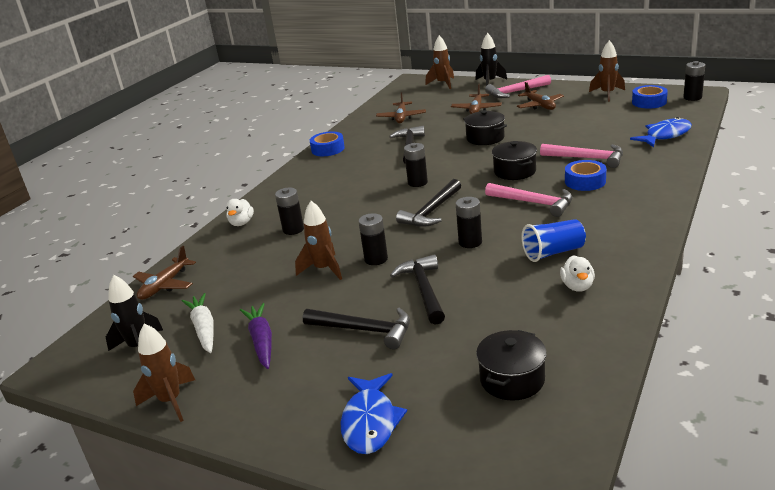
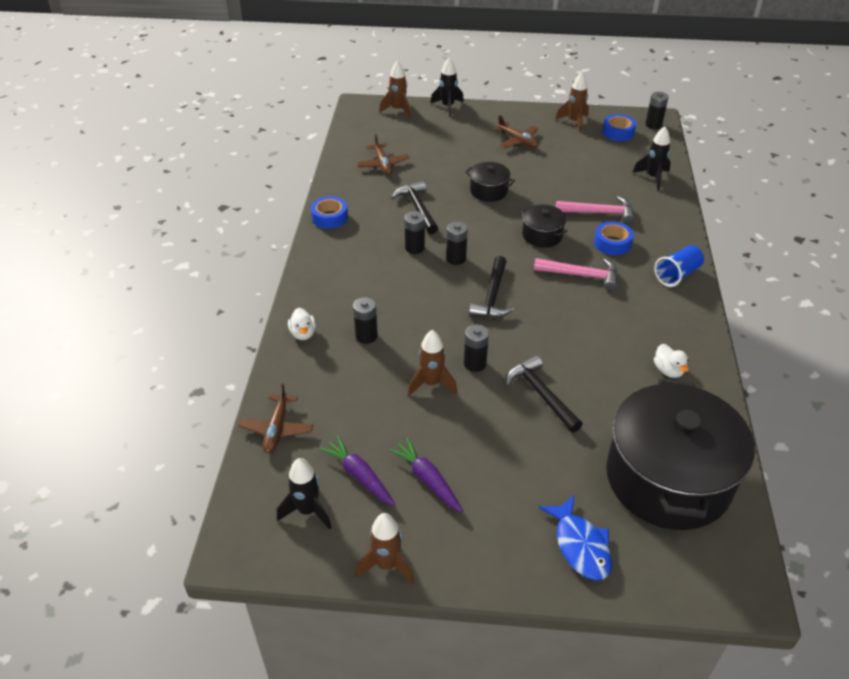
camera: 25 degrees left, 15 degrees up
(204, 329) = (359, 476): white carrot -> purple carrot
(364, 330) = (515, 449): black hammer -> none
(470, 242) = (550, 331): black battery -> black battery (414, 248)
(476, 109) = (456, 149): brown plane -> none
(512, 379) = (668, 478): black pot -> black pot, size x2.32
(516, 92) = (483, 121): pink hammer -> none
(553, 252) = (629, 334): blue cup -> blue cup (677, 275)
(665, 135) = (653, 177): blue fish -> black rocket

